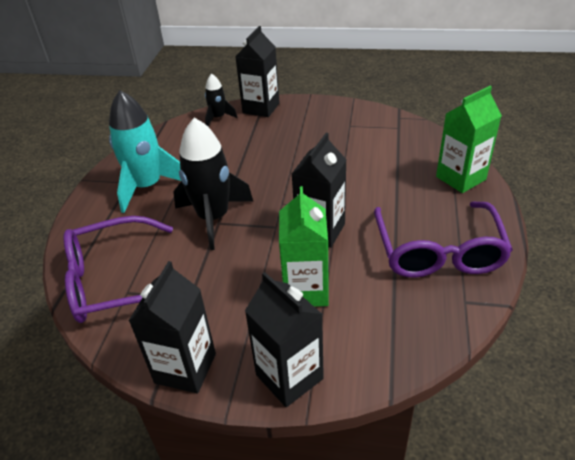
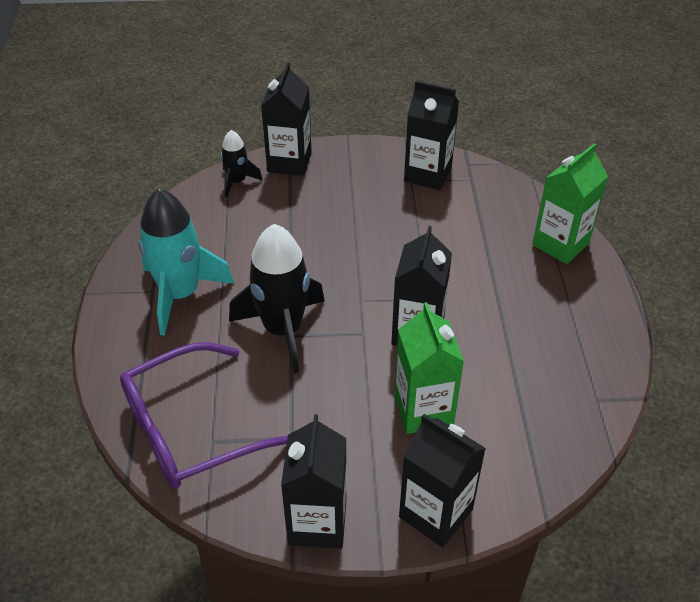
camera: 15 degrees left, 5 degrees up
(364, 122) = (427, 174): none -> black carton
(438, 251) = (557, 343): purple glasses -> none

